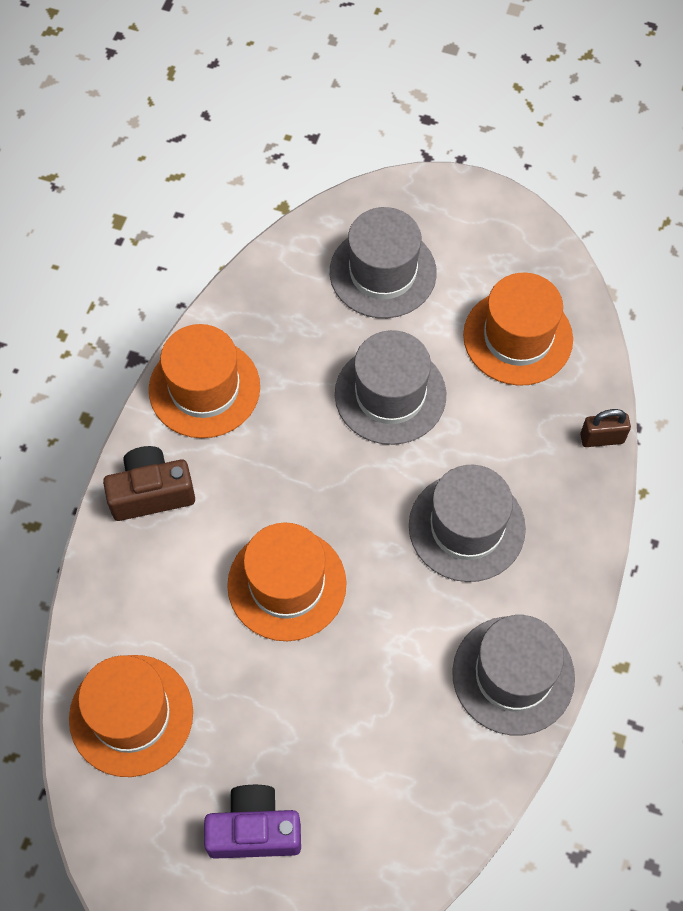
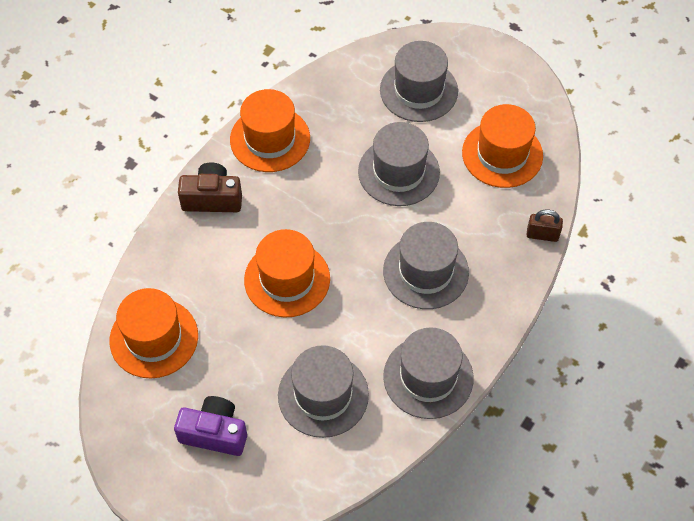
camera: 15 degrees right, 5 degrees down
(383, 737) = (323, 395): none -> grey hat

